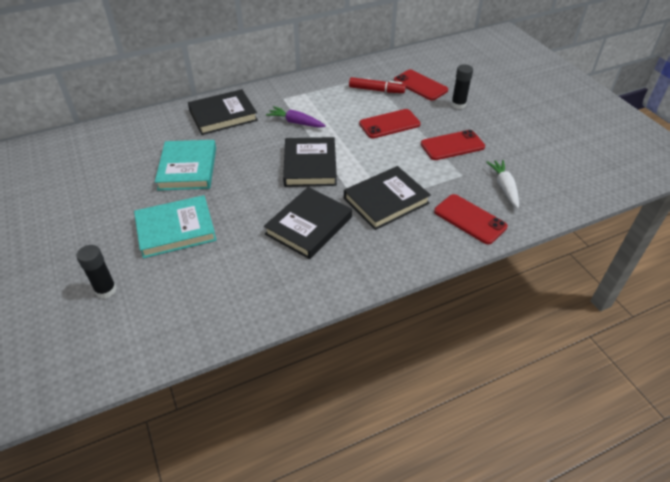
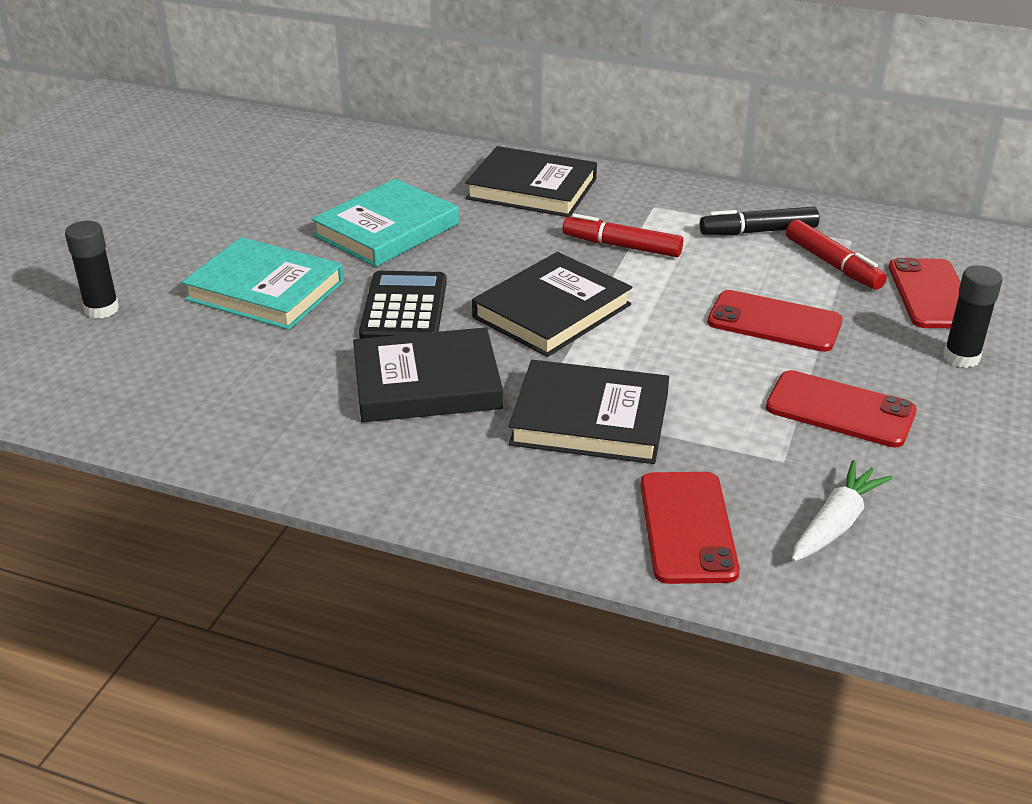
camera: 45 degrees right, 10 degrees down
(251, 200) = (404, 308): none -> black calculator
(295, 122) = (621, 246): purple carrot -> red marker
(334, 90) = (758, 231): none -> black marker

